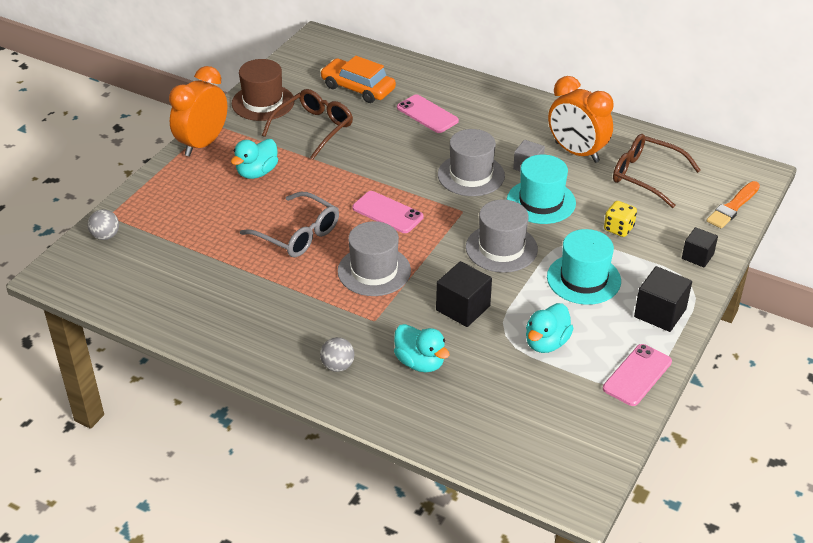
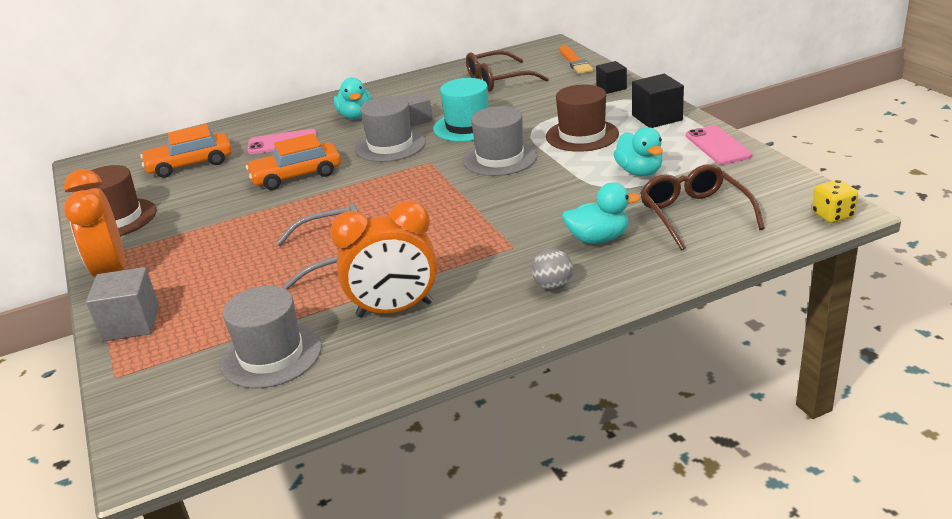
camera: 50 degrees left, 10 degrees down
(105, 236) = (144, 390): grey ball -> none
(160, 188) = (131, 323): none -> grey cube
(257, 172) = (211, 252): turquoise duck -> turquoise duck (355, 116)
(314, 128) = (203, 202): brown glasses -> brown glasses (694, 214)
(374, 271) = (446, 227): grey hat -> grey hat (271, 355)
(385, 151) = (296, 175): none -> orange car
(387, 212) = (378, 197): pink phone -> none
(463, 308) = (552, 197): black cube -> none
(576, 152) = (432, 97): orange clock -> orange clock (395, 310)
(583, 279) = (582, 135): turquoise hat -> brown hat
(618, 228) = (542, 106): yellow dice -> yellow dice (832, 215)

